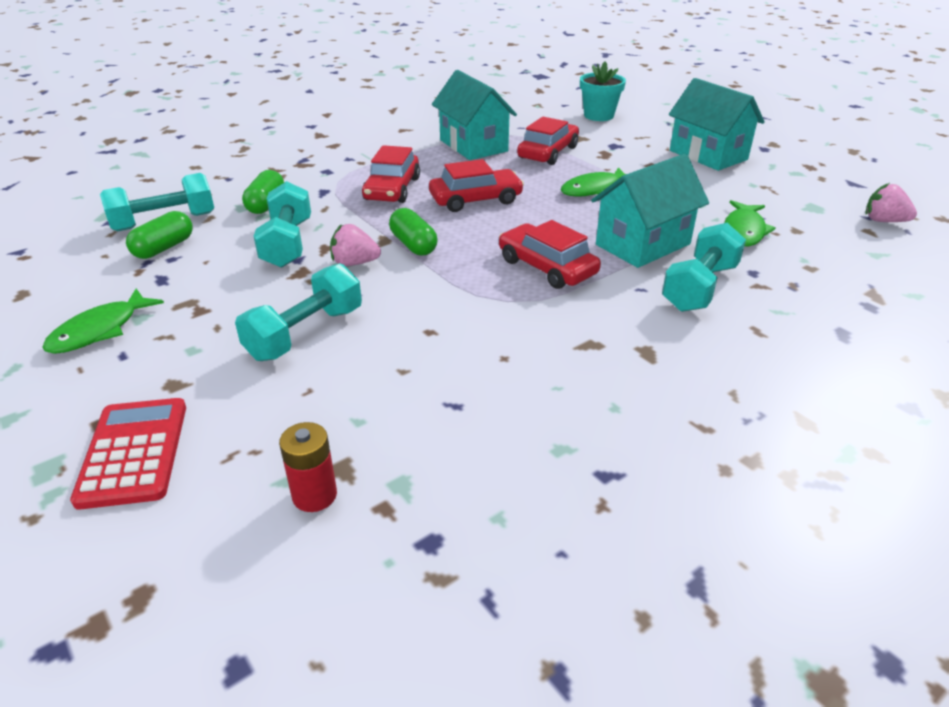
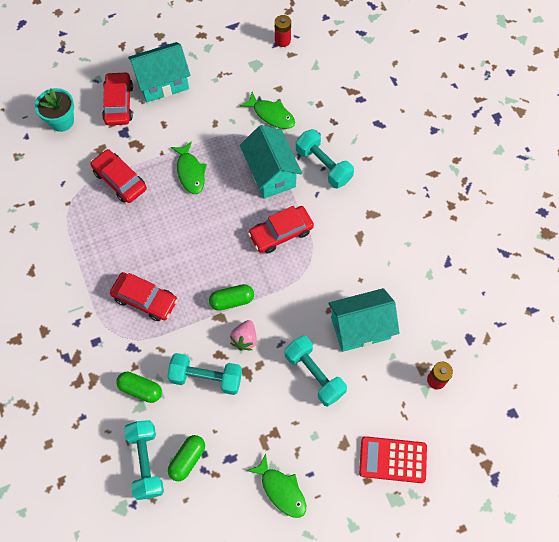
camera: 75 degrees left, 30 degrees up
(164, 248) = (187, 459): green capsule -> green capsule turned 75 degrees clockwise
(473, 145) = (87, 227): turquoise house -> turquoise house (360, 328)
(475, 200) = (181, 249): red car -> red car (119, 103)
(884, 221) = (282, 40): pink strawberry -> red battery

